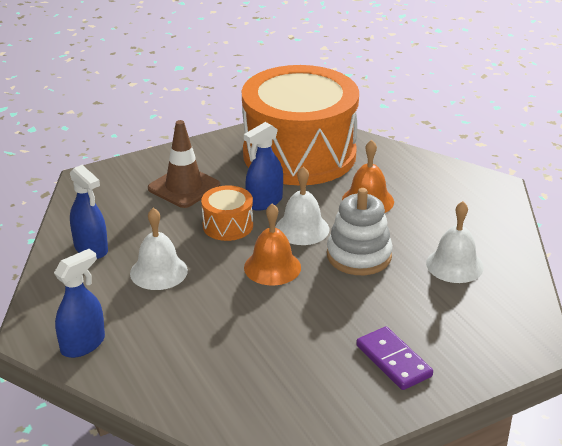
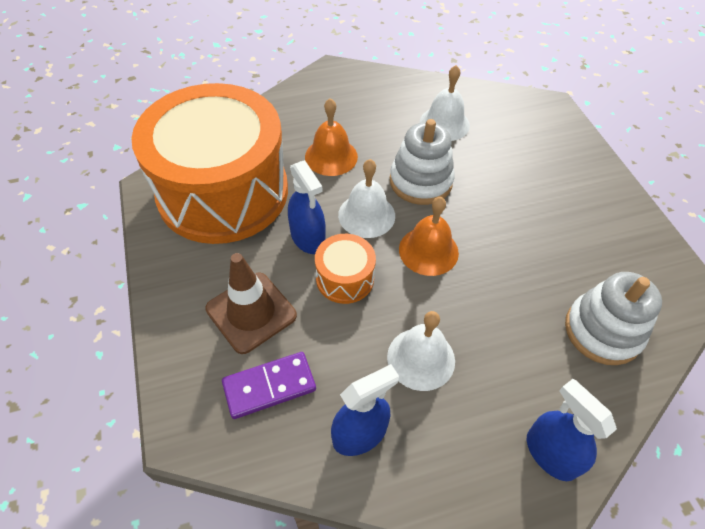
camera: 80 degrees left, 20 degrees up
(208, 379) = (602, 331): none -> white stacking toy
(393, 361) = (570, 190): purple domino -> purple domino (269, 386)

